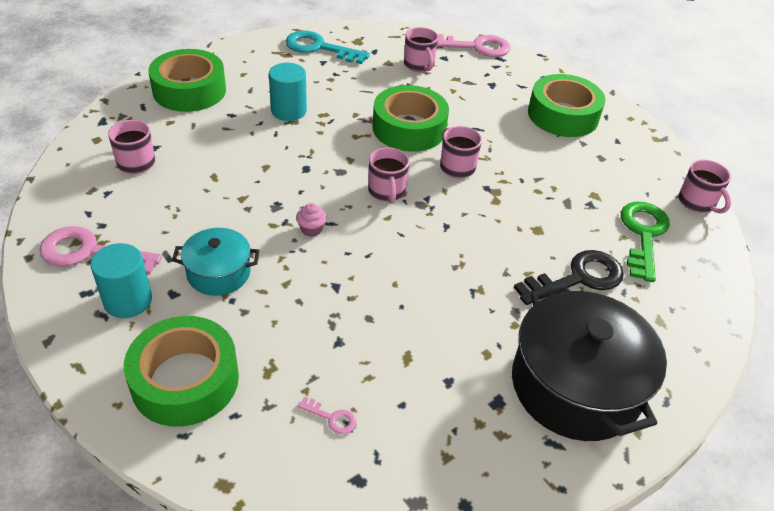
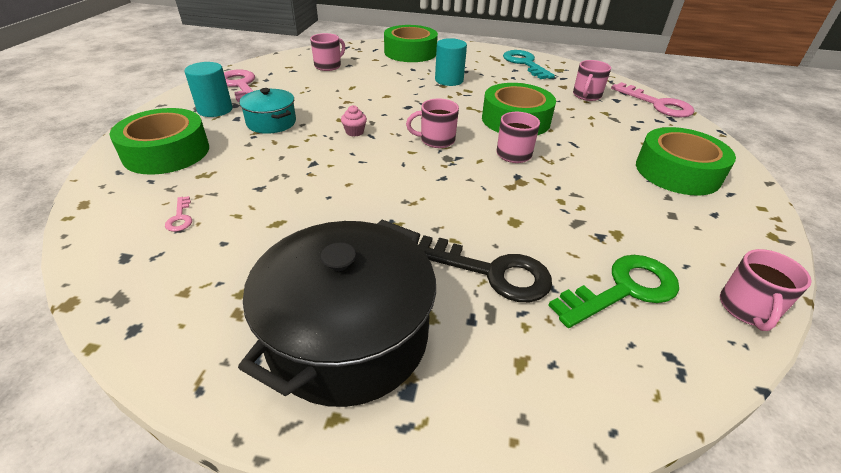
camera: 50 degrees right, 5 degrees down
(387, 192) = (436, 140): pink mug -> pink mug turned 45 degrees clockwise

